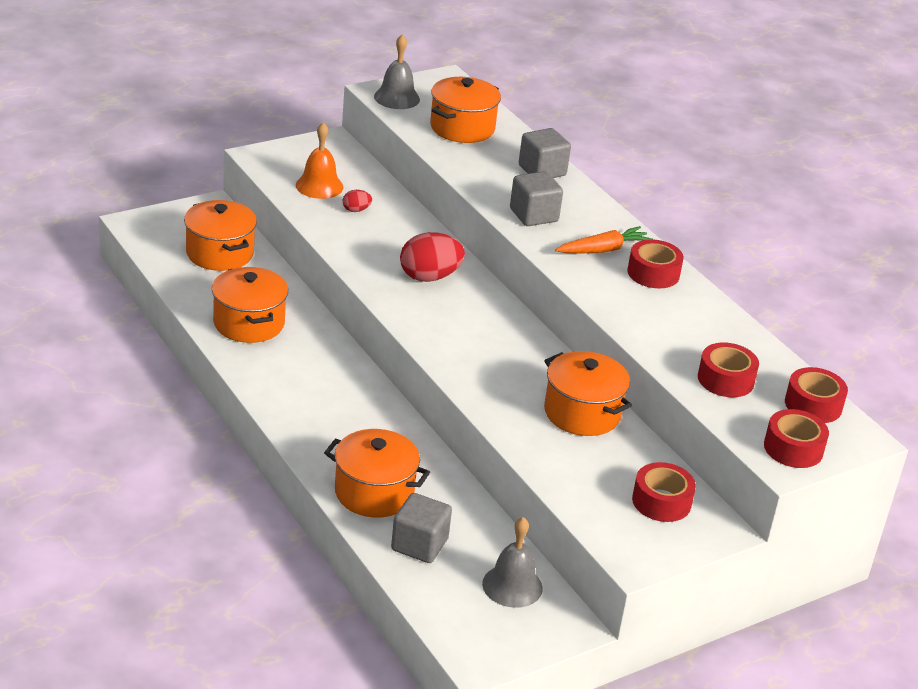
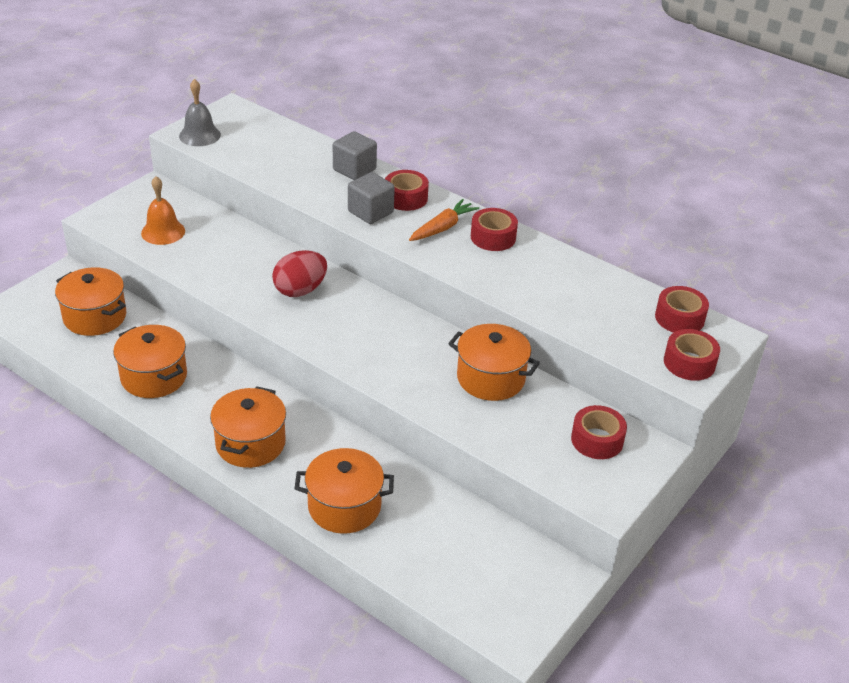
camera: 20 degrees left, 5 degrees up
(356, 210) = (206, 245): red egg -> none
(419, 545) = (408, 544): grey cube -> none
(462, 128) = (269, 148): orange pot -> orange pot (250, 443)
(512, 586) = (503, 555): grey bell -> none
(725, 379) = (603, 317): red tape -> red tape (405, 198)

